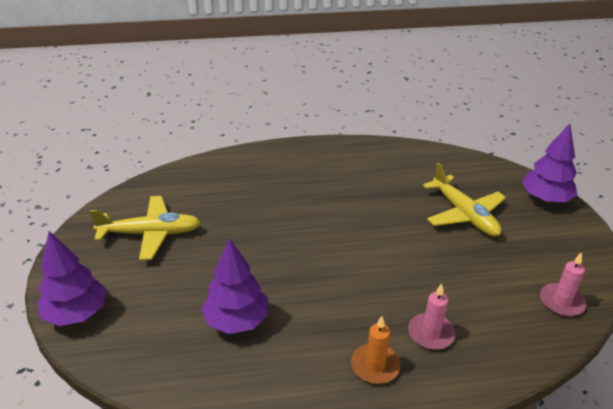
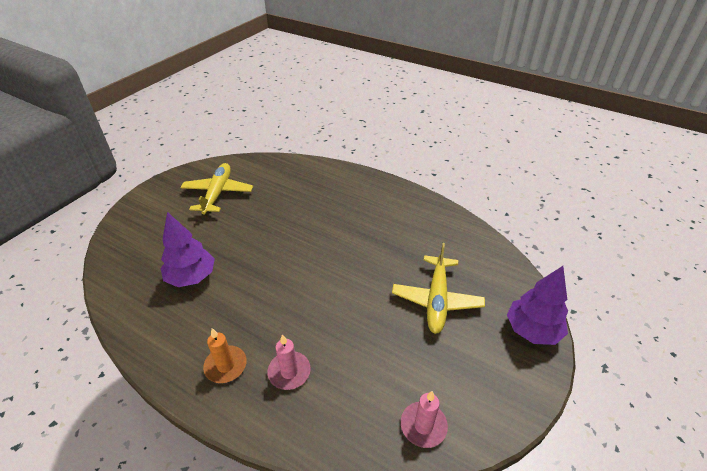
camera: 40 degrees right, 5 degrees up
(76, 313) = (128, 220): purple tree -> none
(150, 233) = (218, 193): yellow plane -> yellow plane turned 120 degrees counterclockwise

